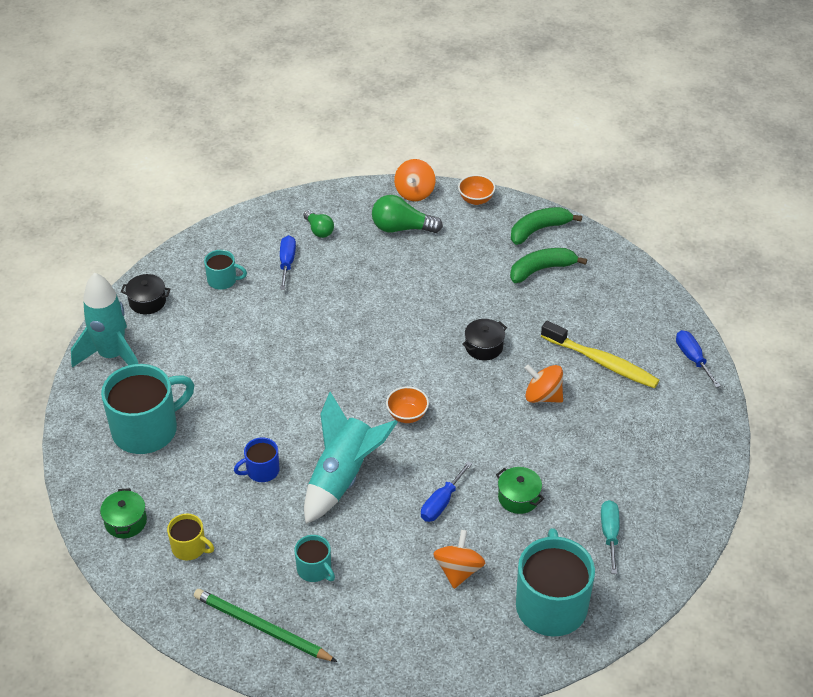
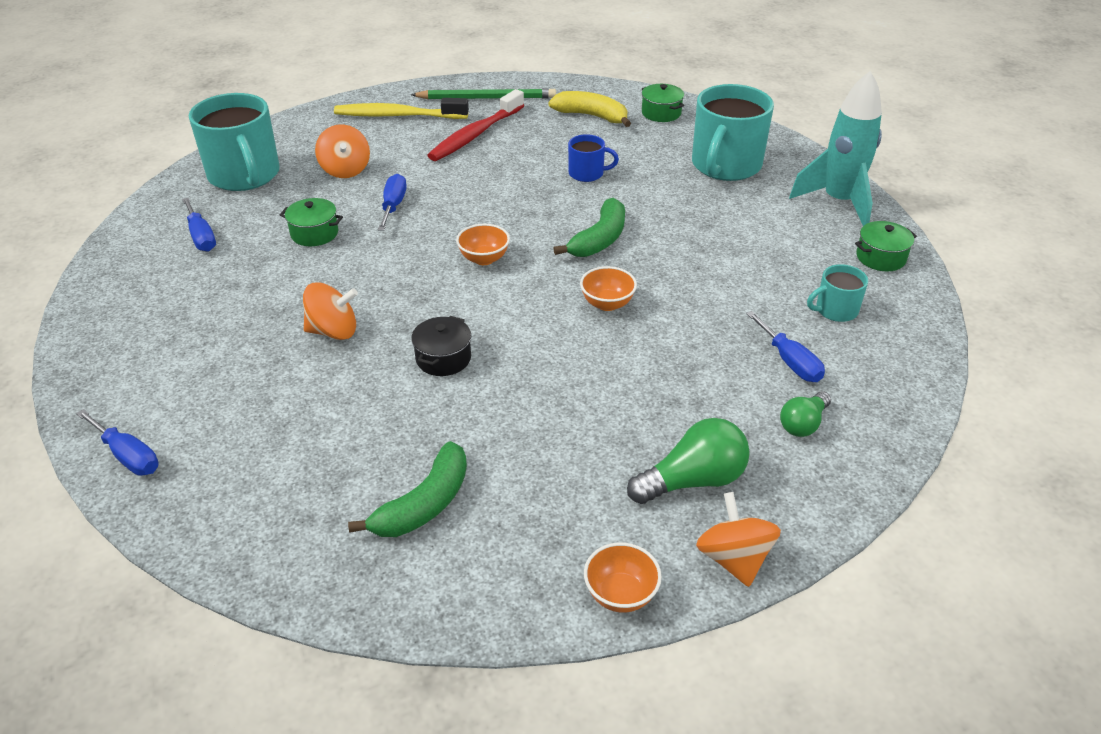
camera: 150 degrees right, 5 degrees down
(147, 302) = (880, 257): black pot -> green pot
(189, 548) = (591, 116): yellow mug -> yellow banana
(262, 470) = (587, 173): blue mug -> blue mug turned 60 degrees clockwise
(314, 569) = (475, 135): turquoise mug -> red toothbrush
(319, 230) = (803, 424): green light bulb -> green light bulb turned 75 degrees counterclockwise
(343, 477) = (506, 193): turquoise rocket -> none
(354, 343) = (607, 304): none -> orange bowl
(539, 230) = (470, 580): green banana -> green banana (599, 239)
(602, 362) = (268, 400): yellow toothbrush -> yellow toothbrush (397, 116)
(610, 534) = (201, 237): turquoise screwdriver -> blue screwdriver

